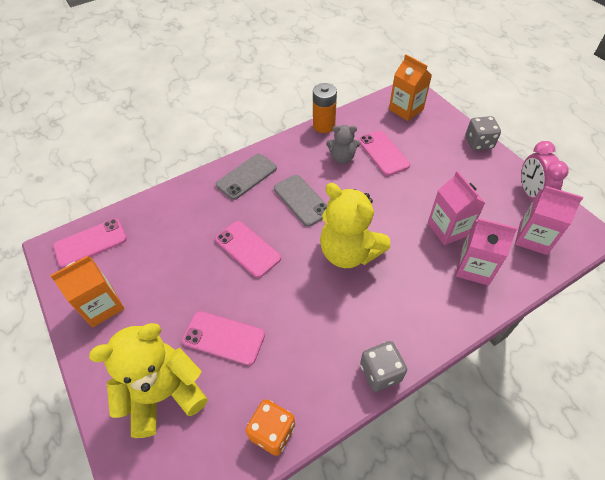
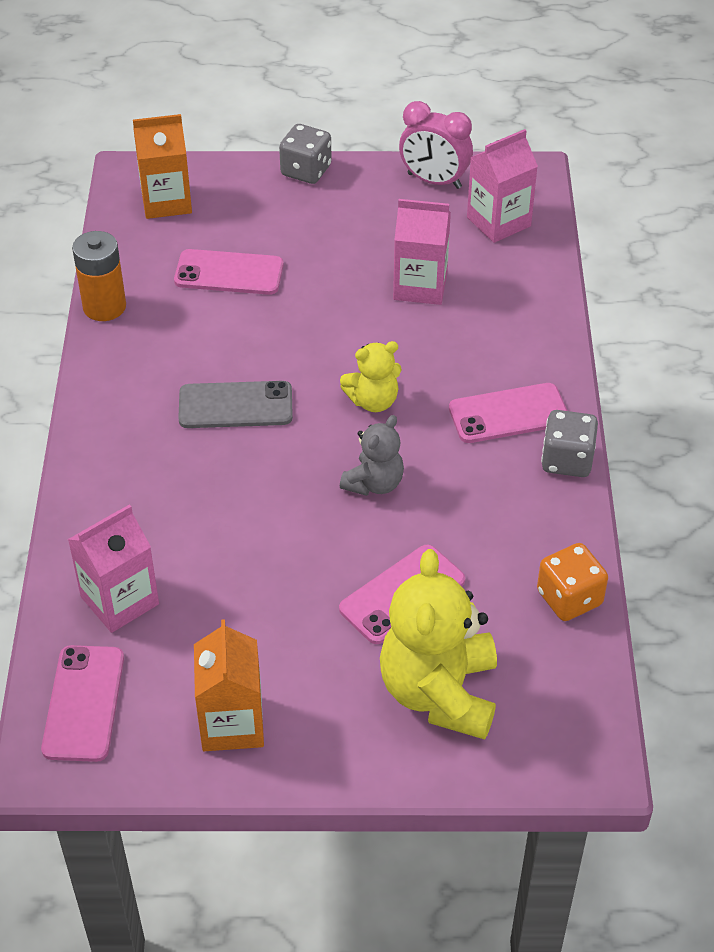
camera: 60 degrees left, 5 degrees down
(246, 176) = (125, 447): grey phone -> none
(247, 249) = (272, 507): pink phone -> pink phone (508, 414)
(342, 158) = (195, 321): grey teddy bear -> grey teddy bear (374, 483)
(349, 252) = (373, 401): yellow teddy bear -> yellow teddy bear, size x0.54
(474, 268) = (496, 298): pink carton -> pink carton (120, 600)

